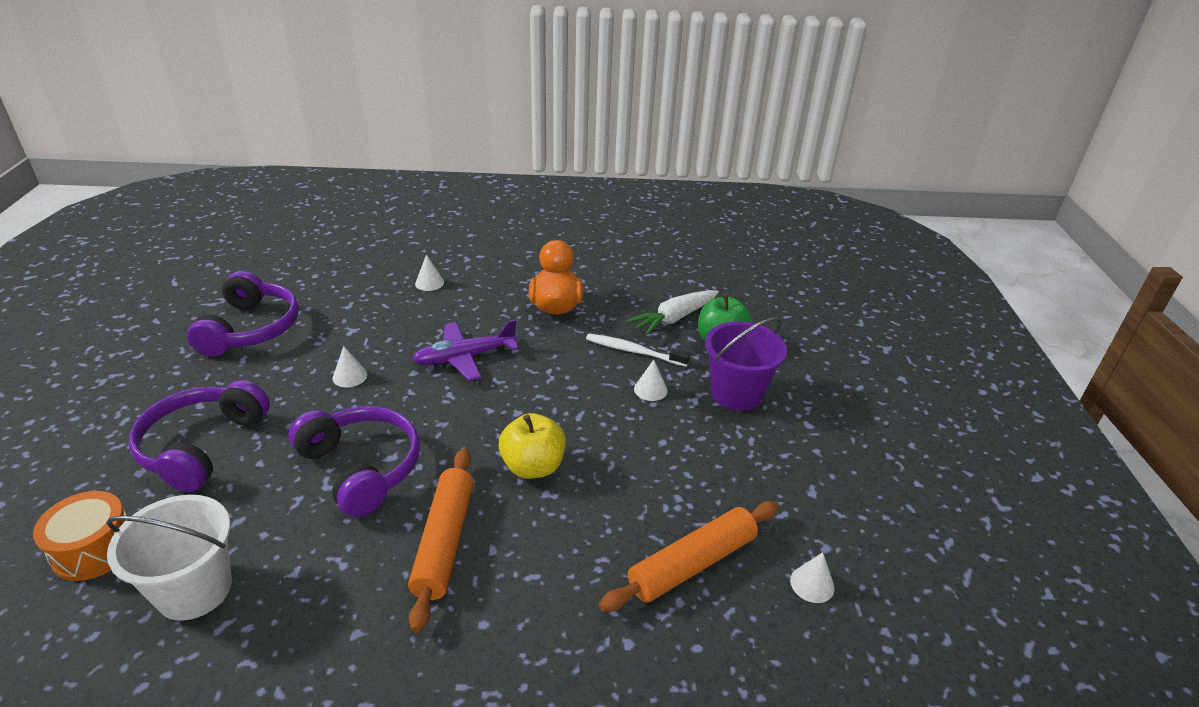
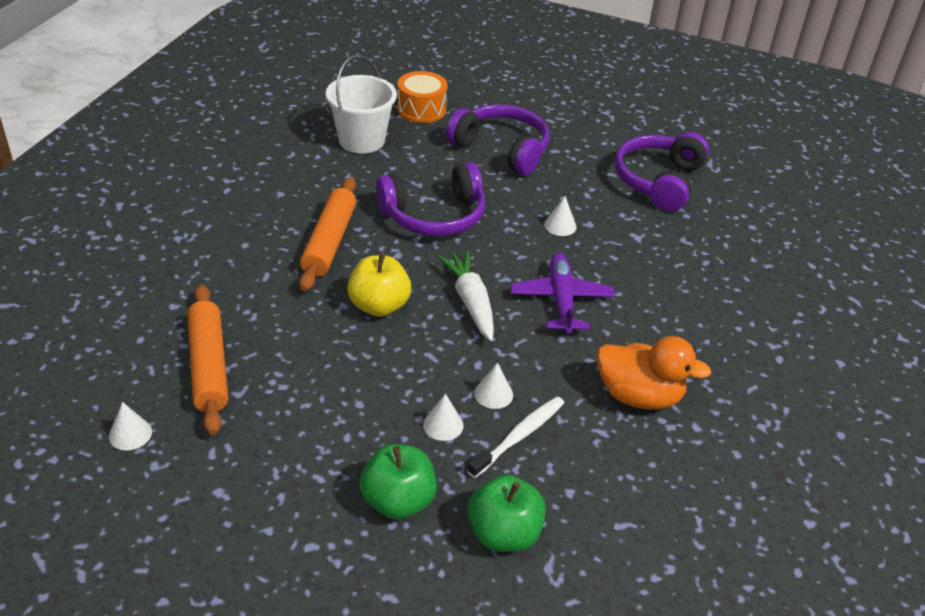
camera: 110 degrees right, 5 degrees up
(251, 329) = (658, 181): purple headphones -> purple headphones turned 90 degrees clockwise
(429, 283) = (718, 303): white cone -> white cone (493, 394)
(445, 542) = (329, 242): orange rolling pin -> orange rolling pin turned 75 degrees clockwise
(674, 318) = (575, 505): white carrot -> white carrot (470, 302)
(736, 393) = (398, 501): purple bucket -> green apple

